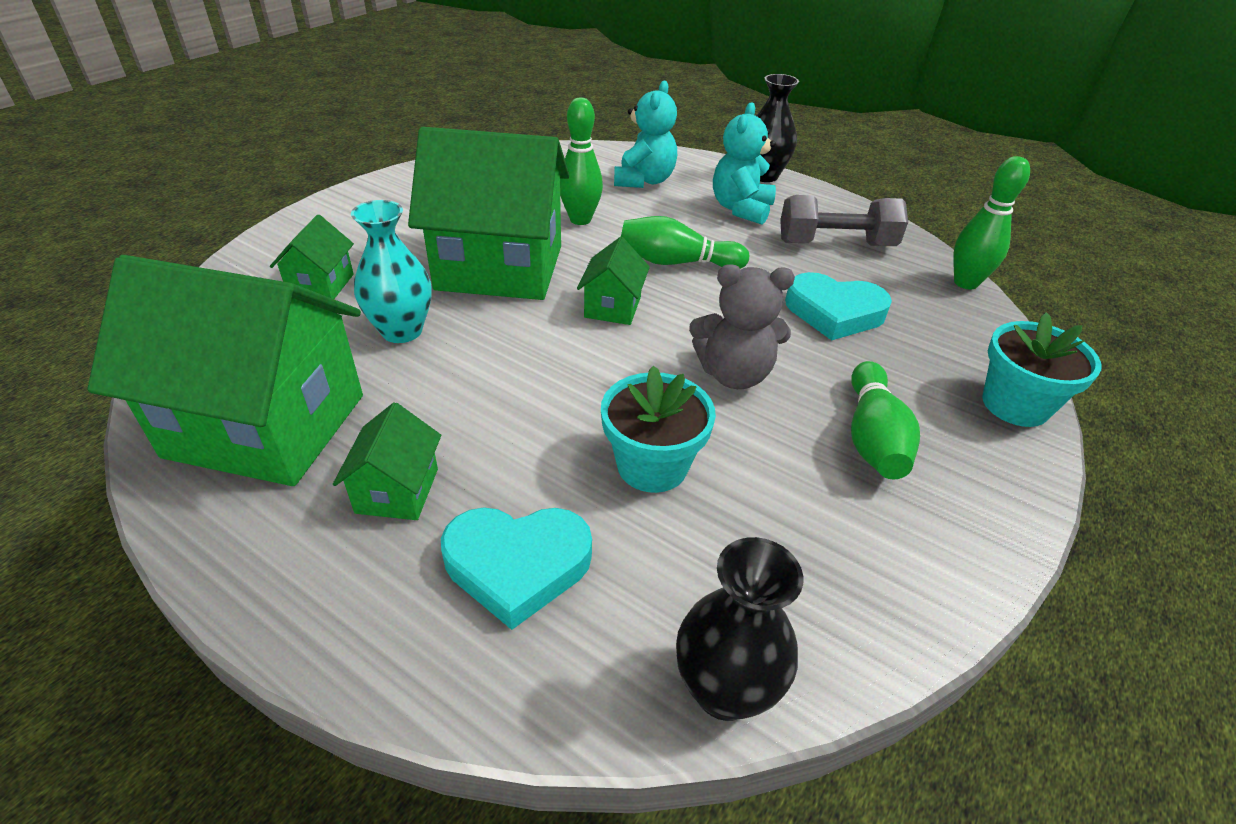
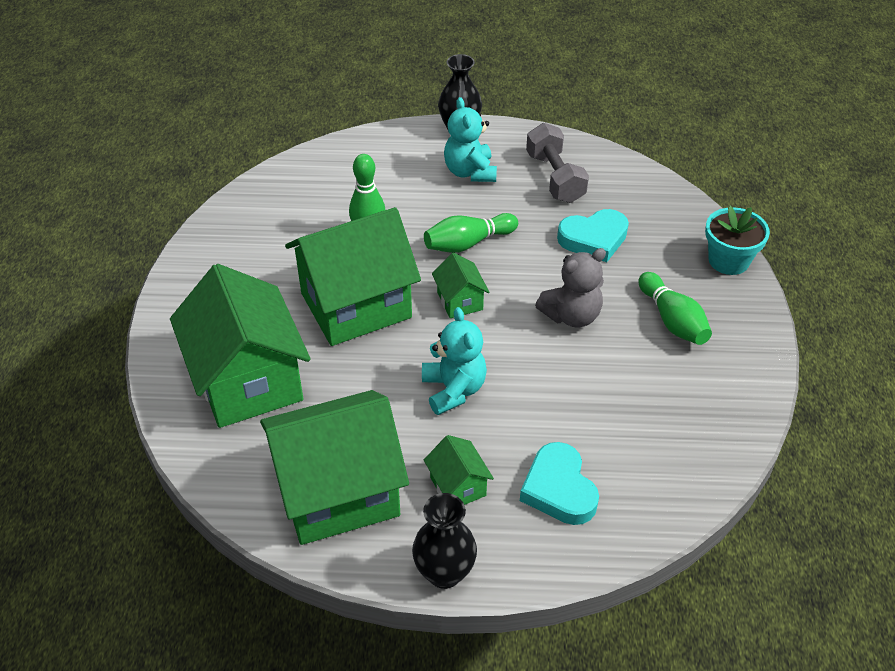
camera: 30 degrees left, 5 degrees up
(321, 285) = (248, 381): green house -> green house, size x2.27
(402, 331) = (345, 387): turquoise vase -> none
(517, 565) = (559, 489): turquoise heart -> turquoise heart turned 105 degrees clockwise
(644, 181) = (379, 173): turquoise teddy bear -> turquoise teddy bear (453, 390)
(652, 465) = (576, 398): turquoise flower pot -> none
(724, 690) = (697, 490): black vase -> black vase (444, 573)
(836, 244) = (555, 178): grey dumbbell -> grey dumbbell turned 75 degrees counterclockwise
(965, 283) = (652, 176): green bowling pin -> none

